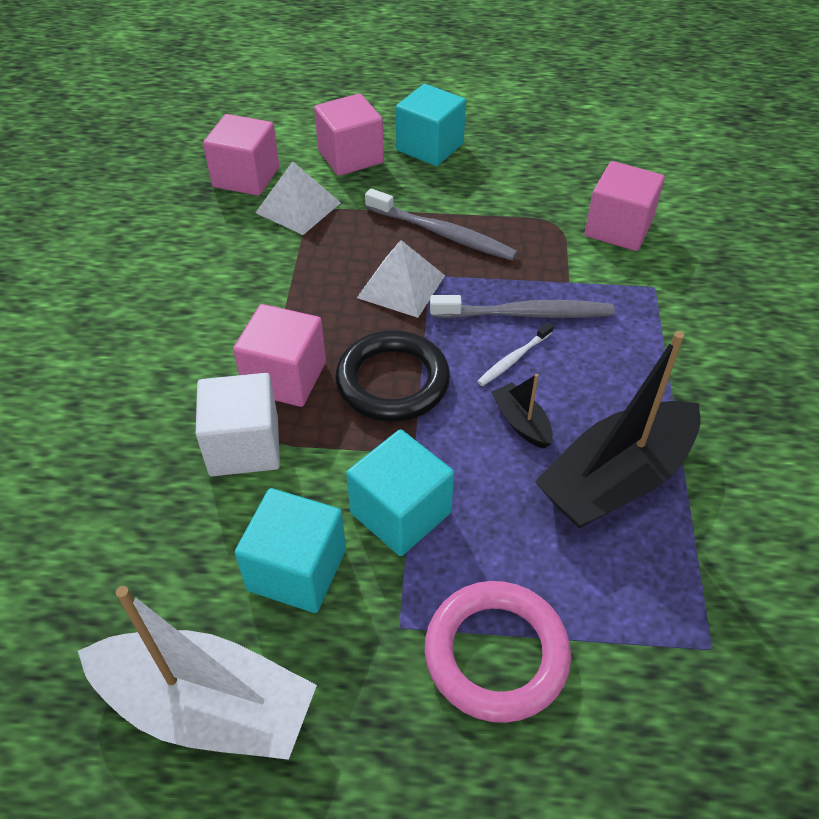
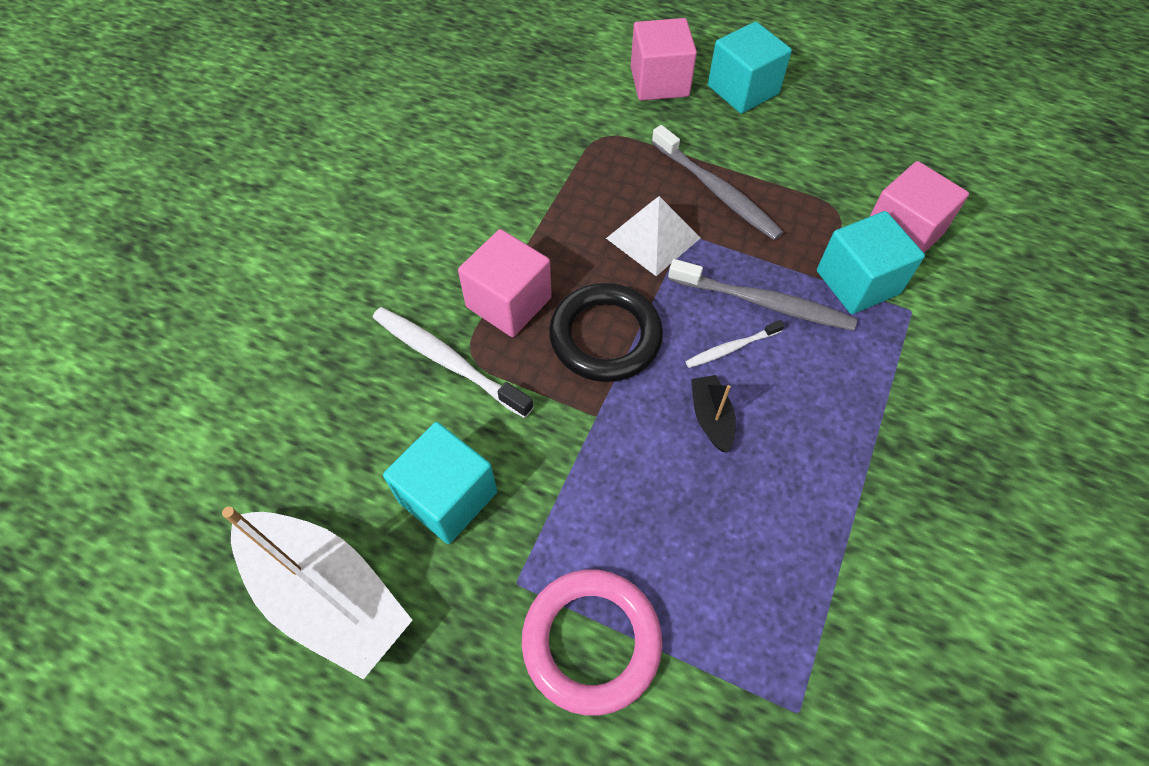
camera: 20 degrees right, 10 degrees up
(244, 446) = (447, 360): white cube -> white toothbrush
(246, 177) = (551, 80): pink cube -> none
(298, 207) = (588, 126): white pyramid -> none
(400, 513) = (560, 472): turquoise cube -> turquoise cube (857, 282)
(616, 479) = (779, 507): black boat -> none

